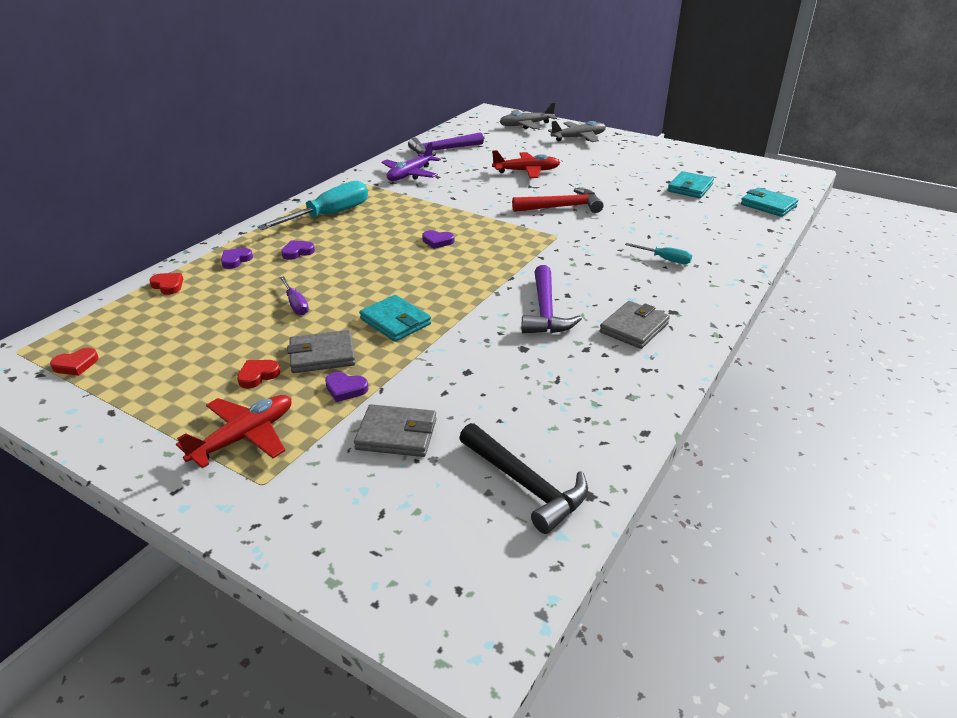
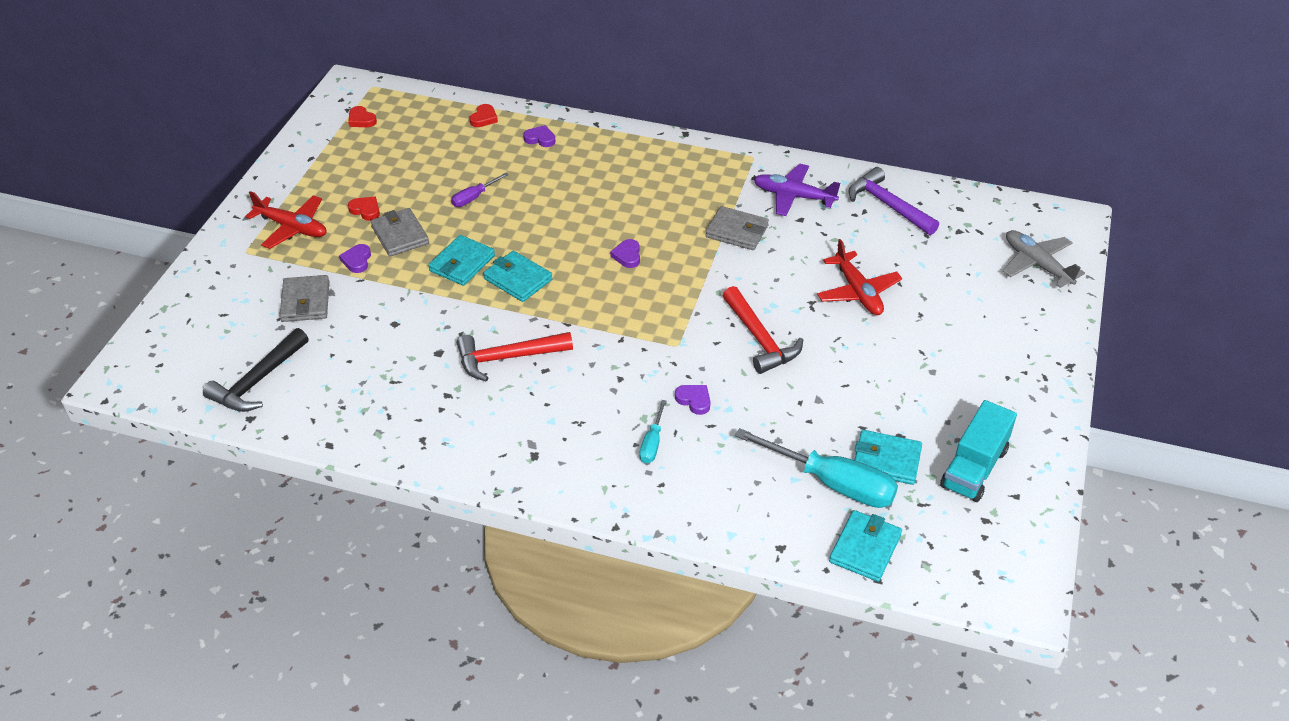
camera: 75 degrees right, 10 degrees up
(297, 252) = (569, 170): purple heart -> purple heart (694, 400)
(329, 215) = (656, 166): turquoise screwdriver -> turquoise screwdriver (833, 483)
(438, 294) = (518, 279): none -> turquoise wallet
(545, 311) = (508, 358): purple hammer -> red hammer
(579, 138) = (1019, 326): grey plane -> none
(634, 328) = (493, 426): grey wallet -> grey wallet (737, 231)
(698, 167) = (974, 468): none -> turquoise truck

